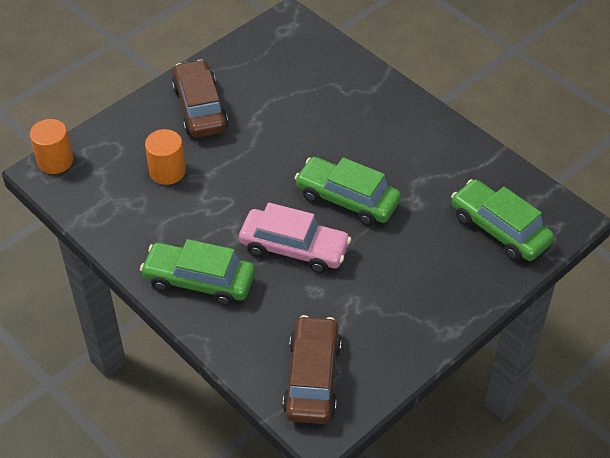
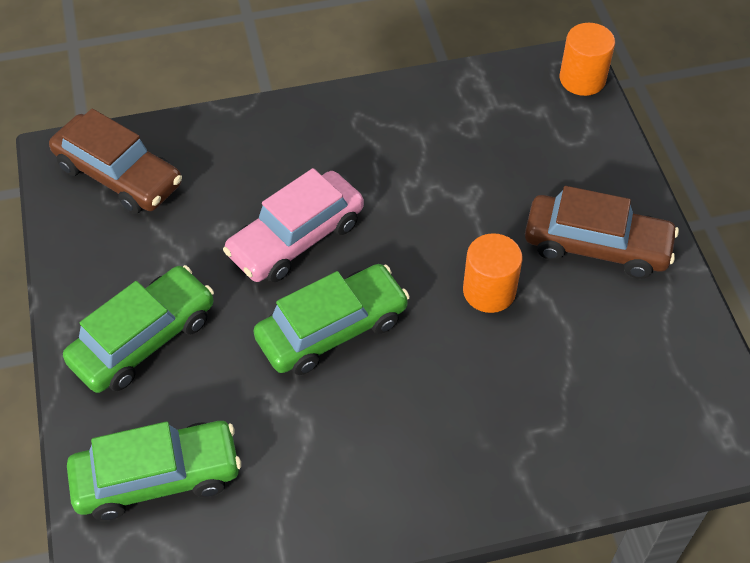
camera: 120 degrees right, 5 degrees up
(167, 171) = (501, 170): orange cylinder -> orange cylinder (489, 291)
(199, 280) = (315, 136): green car -> green car (144, 339)

